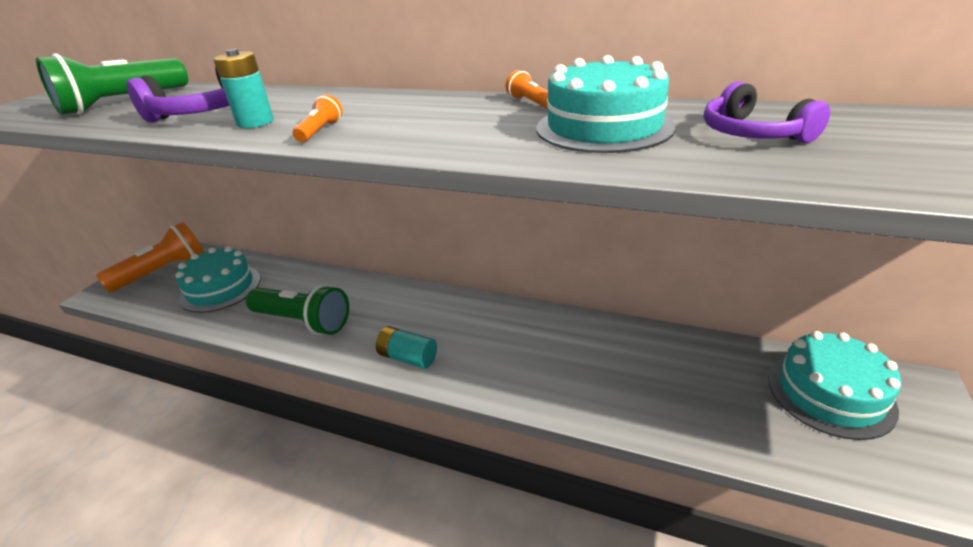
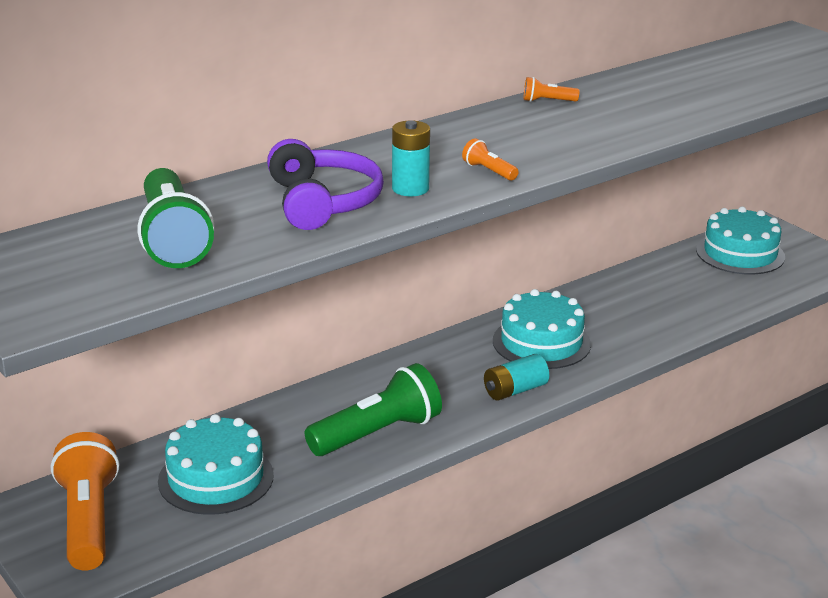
camera: 60 degrees left, 5 degrees down
(604, 127) = (638, 101): turquoise cake -> turquoise cake (541, 342)
(752, 133) = (706, 80): purple headphones -> none

